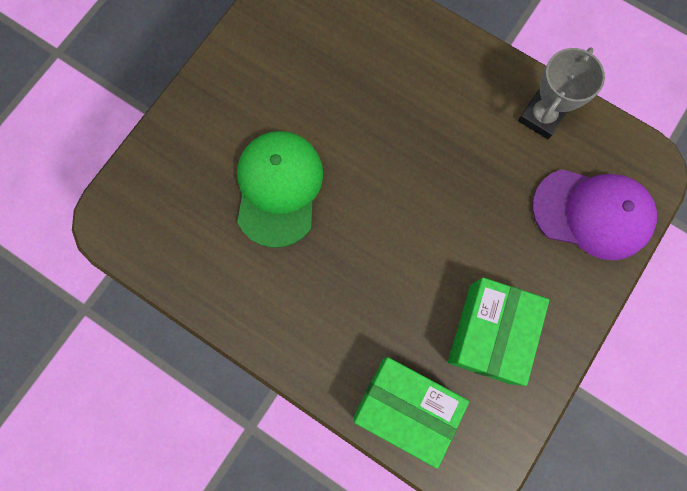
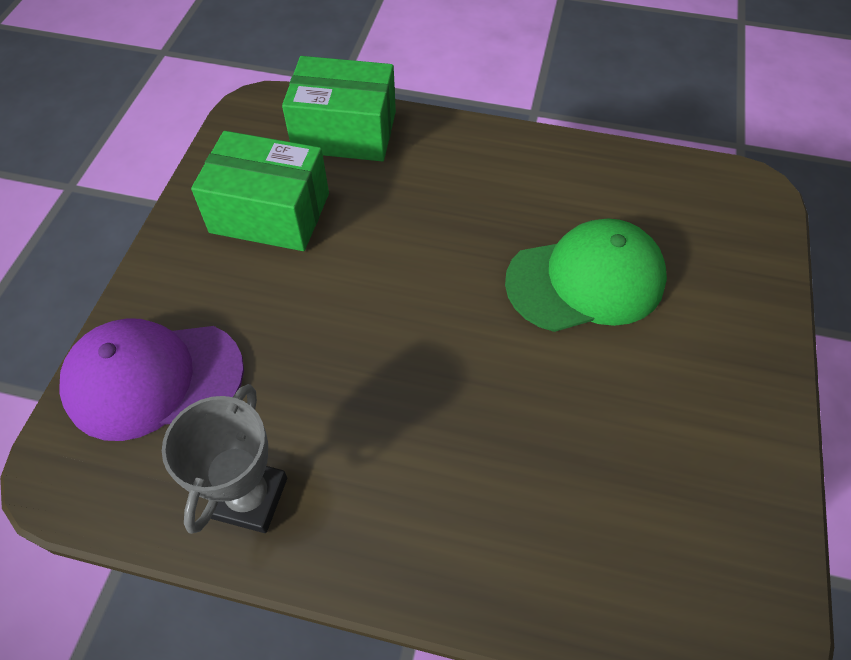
camera: 160 degrees right, 20 degrees down
(278, 188) = (586, 280): green cap -> green cap turned 90 degrees counterclockwise
(489, 333) = (270, 213): green box -> green box turned 75 degrees counterclockwise

